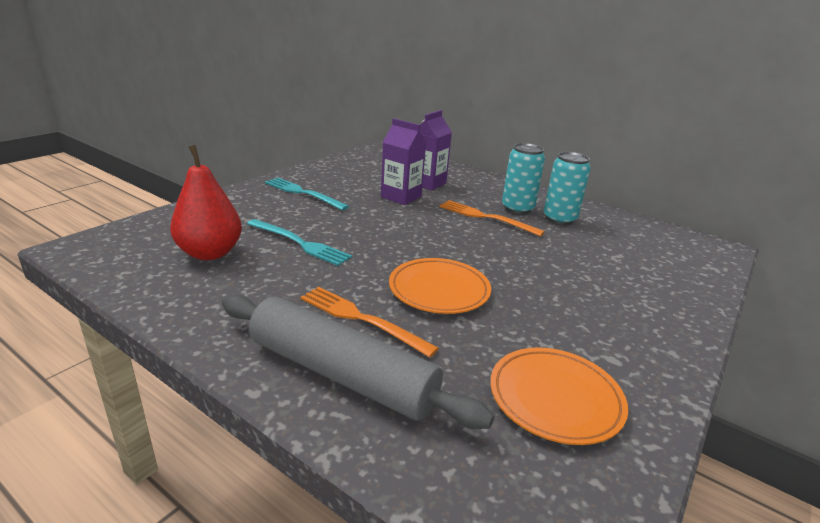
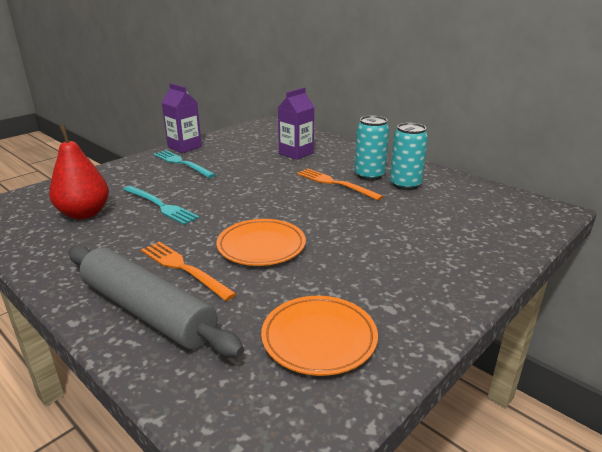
camera: 10 degrees right, 0 degrees up
(401, 197) = (266, 166): purple carton -> purple carton (184, 147)

